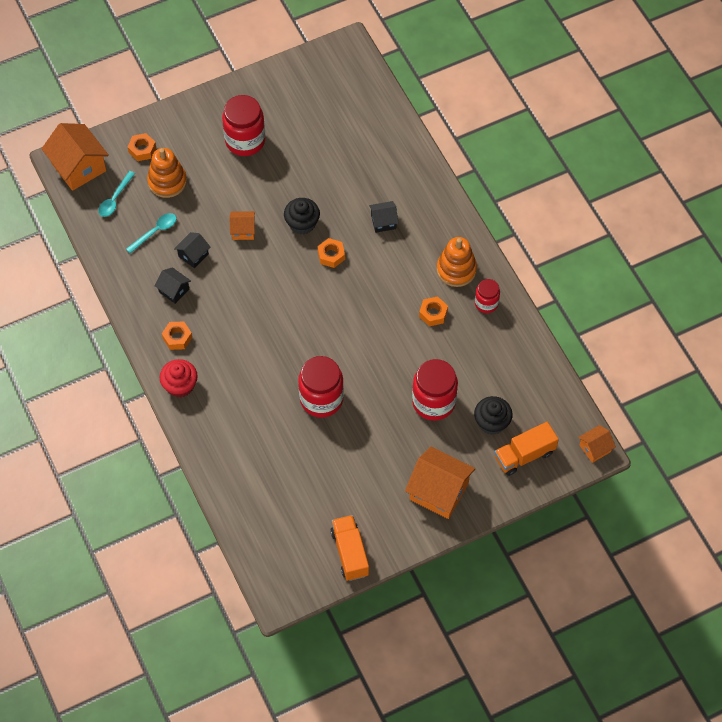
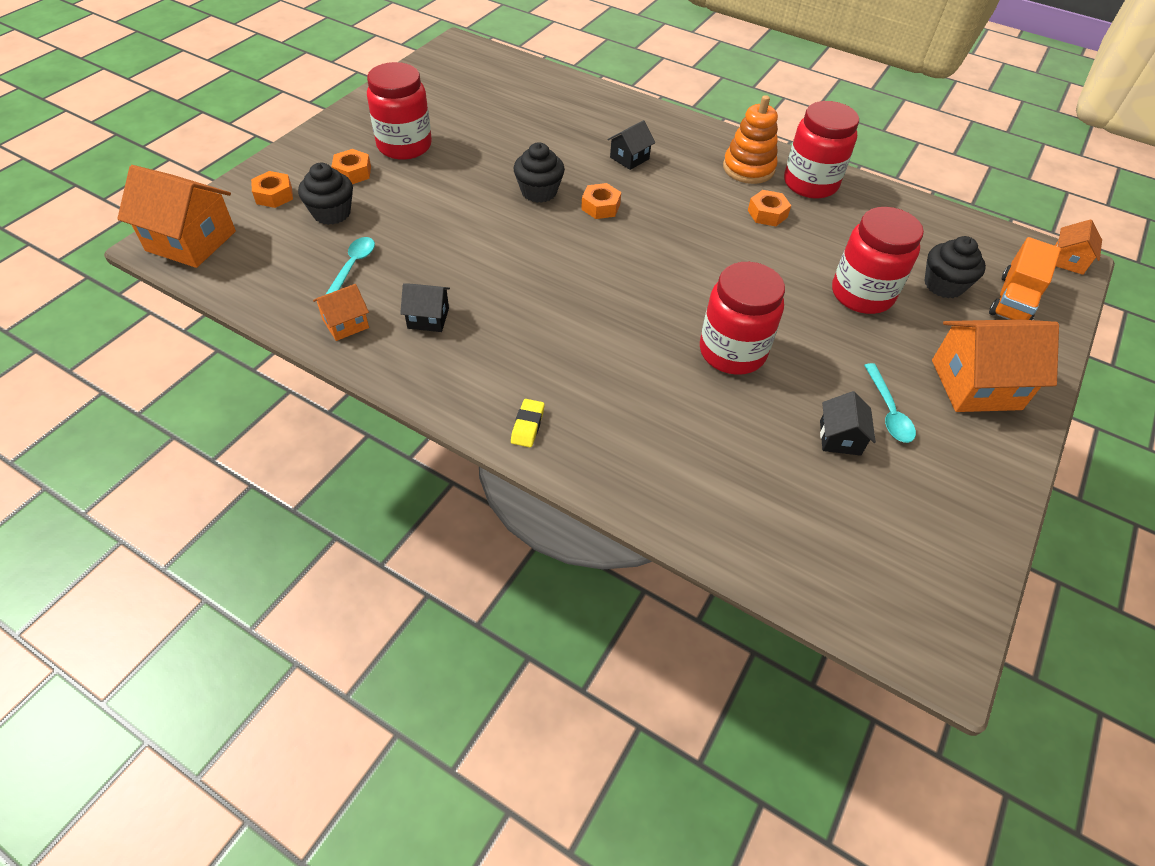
camera: 35 degrees left, 10 degrees down
(115, 199) = (268, 254): turquoise spoon -> turquoise spoon (888, 411)
(167, 181) = (331, 213): orange stacking toy -> black cupcake
(177, 338) = (476, 369): orange nut -> orange nut (353, 172)
(180, 385) = (527, 425): red cupcake -> yellow eraser
(193, 255) = (425, 271): black house -> black house (840, 438)
(243, 230) = (471, 223): orange house -> orange house (345, 323)
(350, 553) = (962, 522): orange truck -> none
(486, 303) = (810, 184): red jar -> red jar, size x1.78

